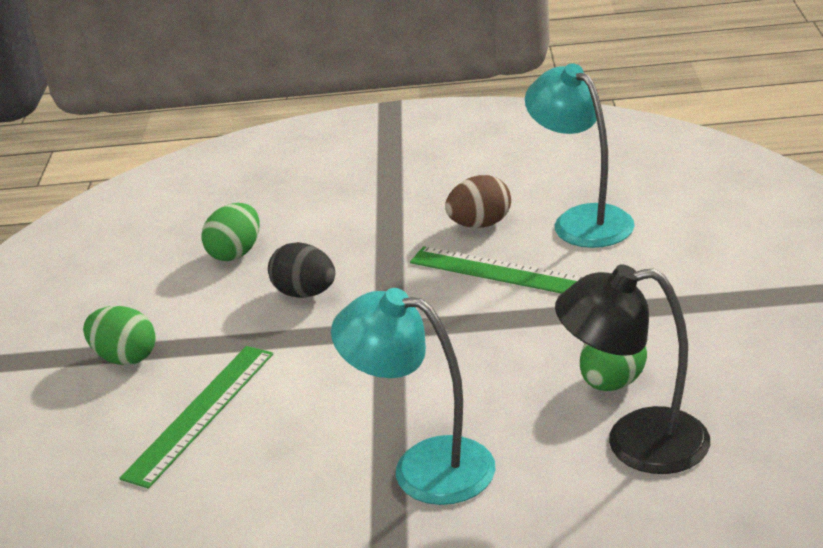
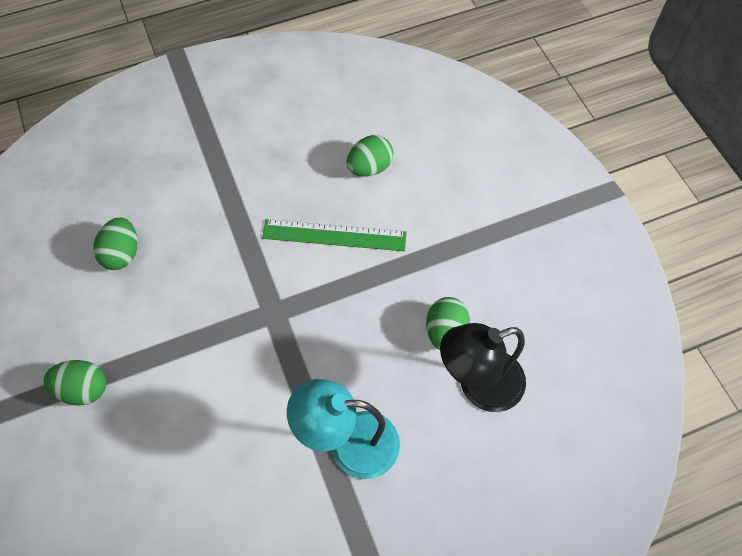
camera: 25 degrees left, 30 degrees up
(200, 413) = (169, 433): green ruler -> none
(305, 293) = (196, 288): black egg -> none
(480, 224) = (298, 186): brown egg -> none
(582, 220) = (370, 168): turquoise lamp -> green egg

